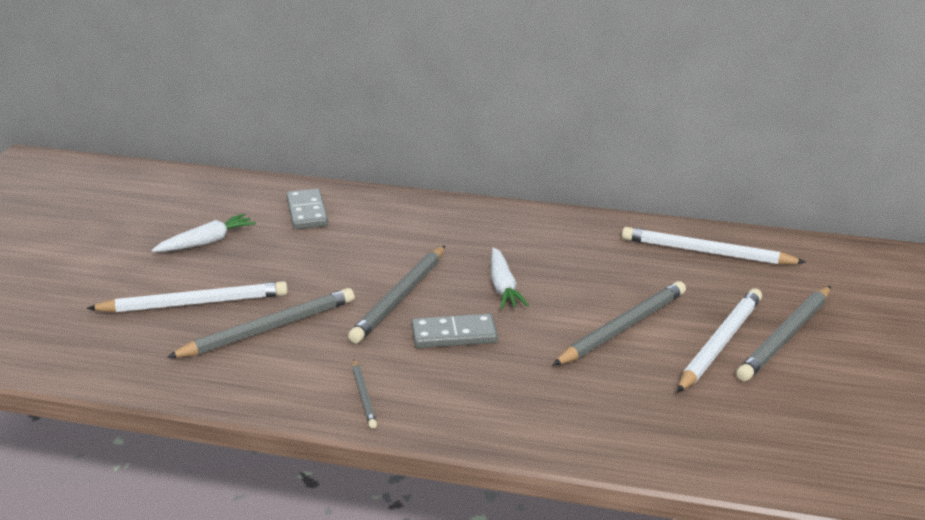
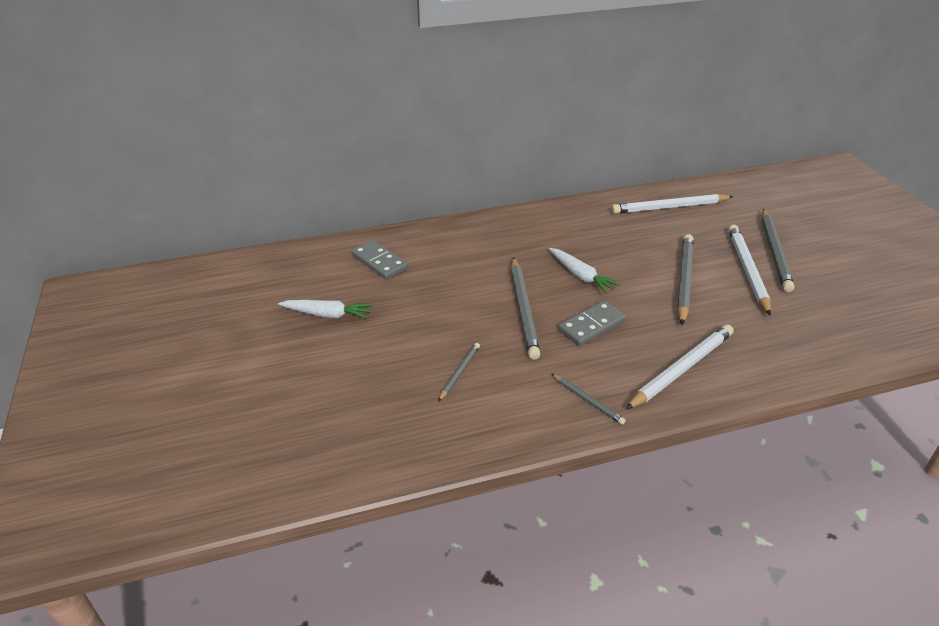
camera: 30 degrees left, 10 degrees up
(194, 303) = (378, 373): white pencil -> white pencil (681, 369)
(206, 242) = (328, 314): white carrot -> white carrot turned 75 degrees clockwise
(268, 329) = (459, 372): grey pencil -> grey pencil, size x0.52

